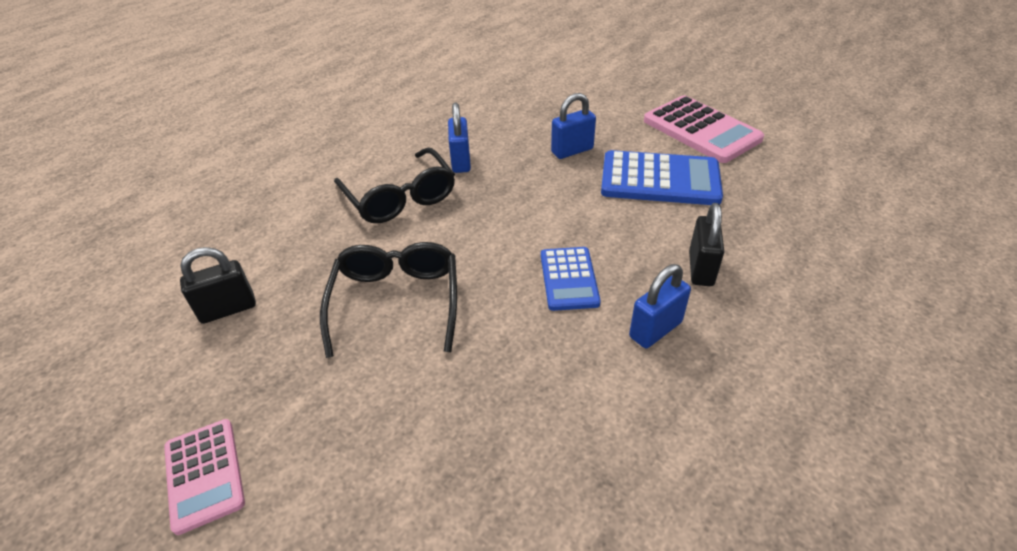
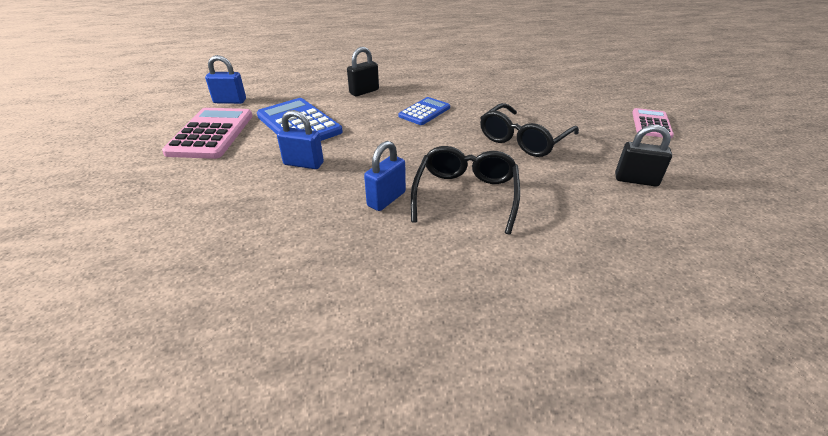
camera: 140 degrees left, 5 degrees down
(655, 329) = (418, 87): blue padlock -> blue padlock (230, 101)

